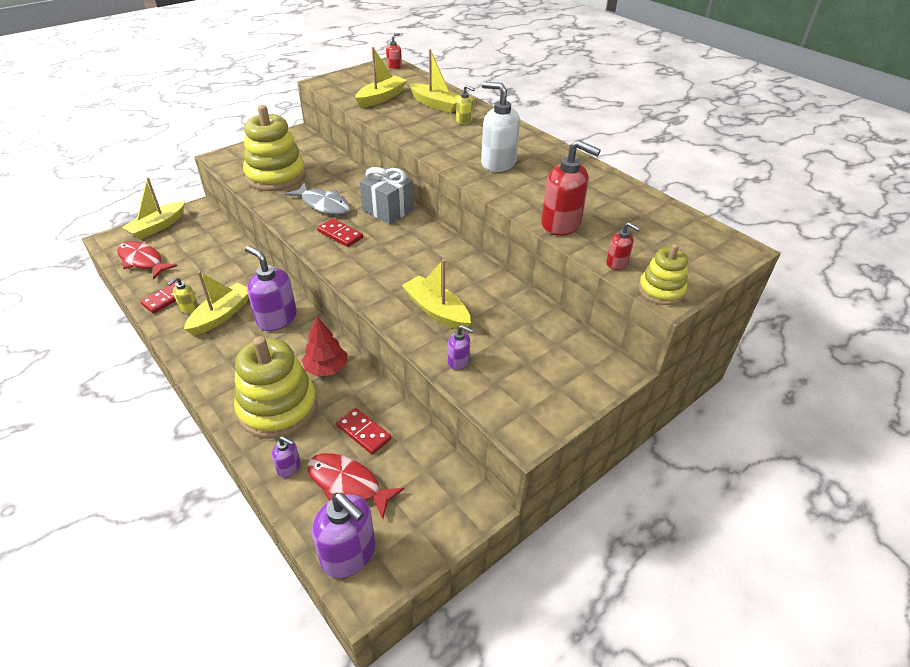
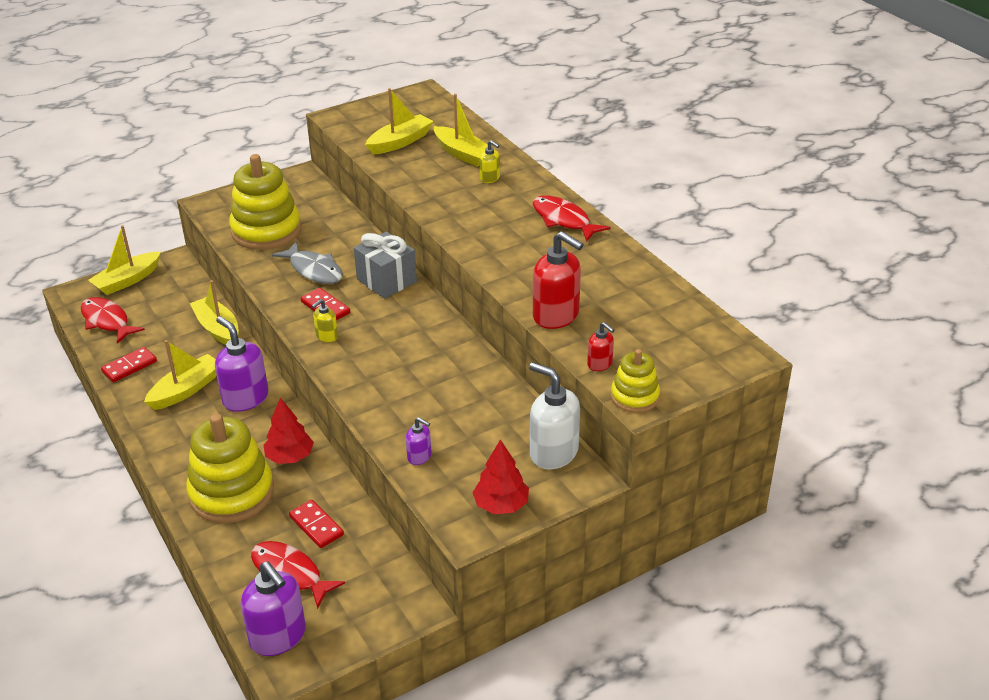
camera: 10 degrees right, 5 degrees down
(188, 308) = (151, 379): yellow soap dispenser -> yellow soap dispenser (326, 336)
(289, 467) = (233, 552): purple soap dispenser -> none
(394, 66) = (427, 97): red soap dispenser -> none
(436, 310) = (411, 401): yellow boat -> yellow boat (218, 329)
(498, 163) = (511, 236): white soap dispenser -> white soap dispenser (553, 453)
(536, 148) = (563, 220): none -> red fish
(548, 402) = (501, 505): none -> red tree

